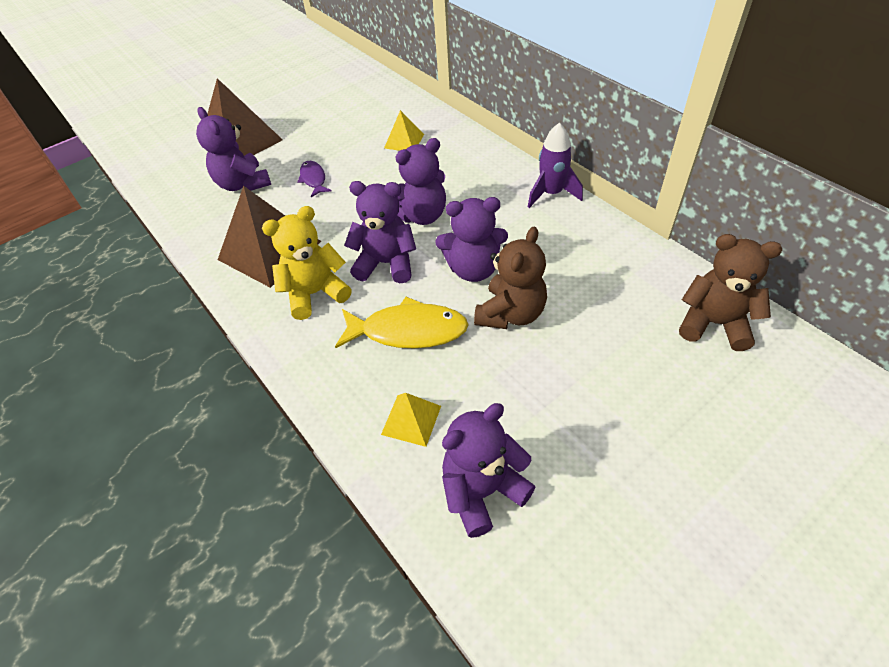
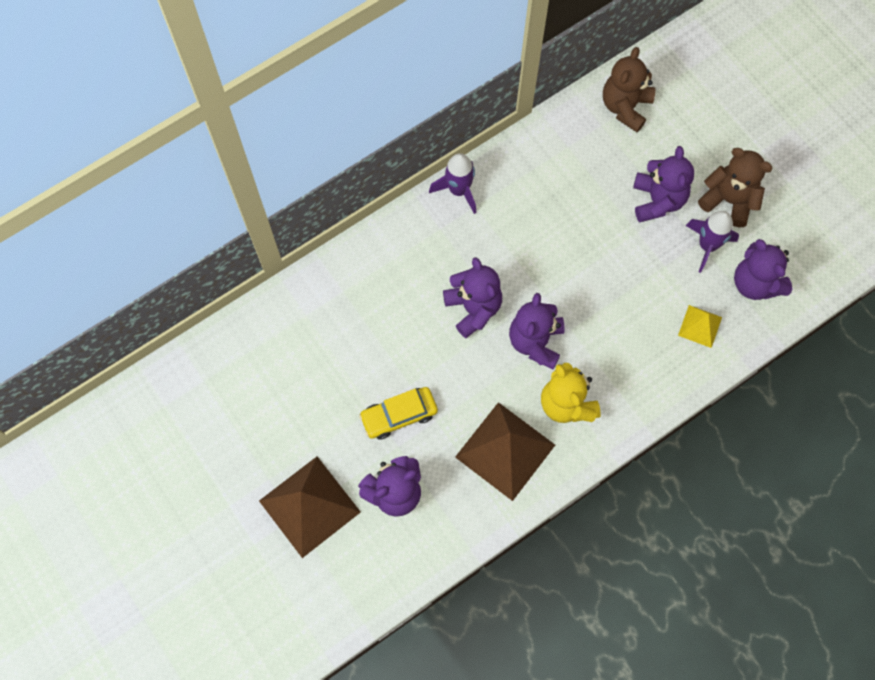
camera: 90 degrees left, 20 degrees up
(313, 179) = (399, 415): purple fish -> yellow car
(404, 141) = (346, 321): yellow pyramid -> none
(408, 331) = (616, 325): yellow fish -> none
(473, 269) = (550, 269): purple teddy bear -> purple teddy bear (657, 200)
(511, 314) = (604, 245): brown teddy bear -> brown teddy bear (729, 200)
(531, 425) = (707, 245): none -> purple rocket

